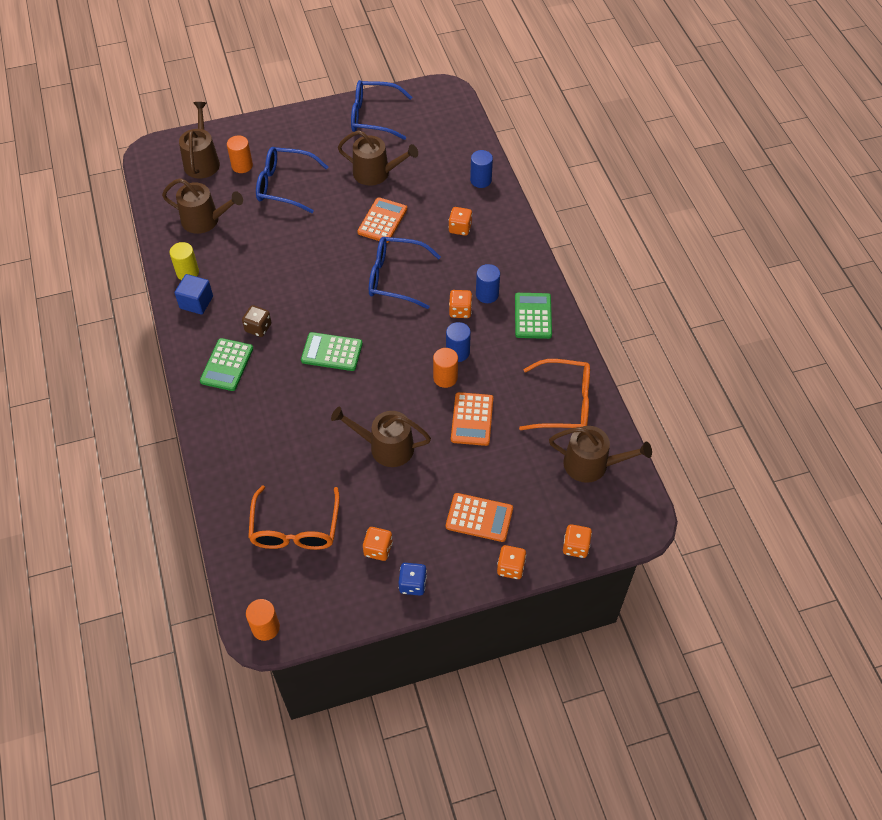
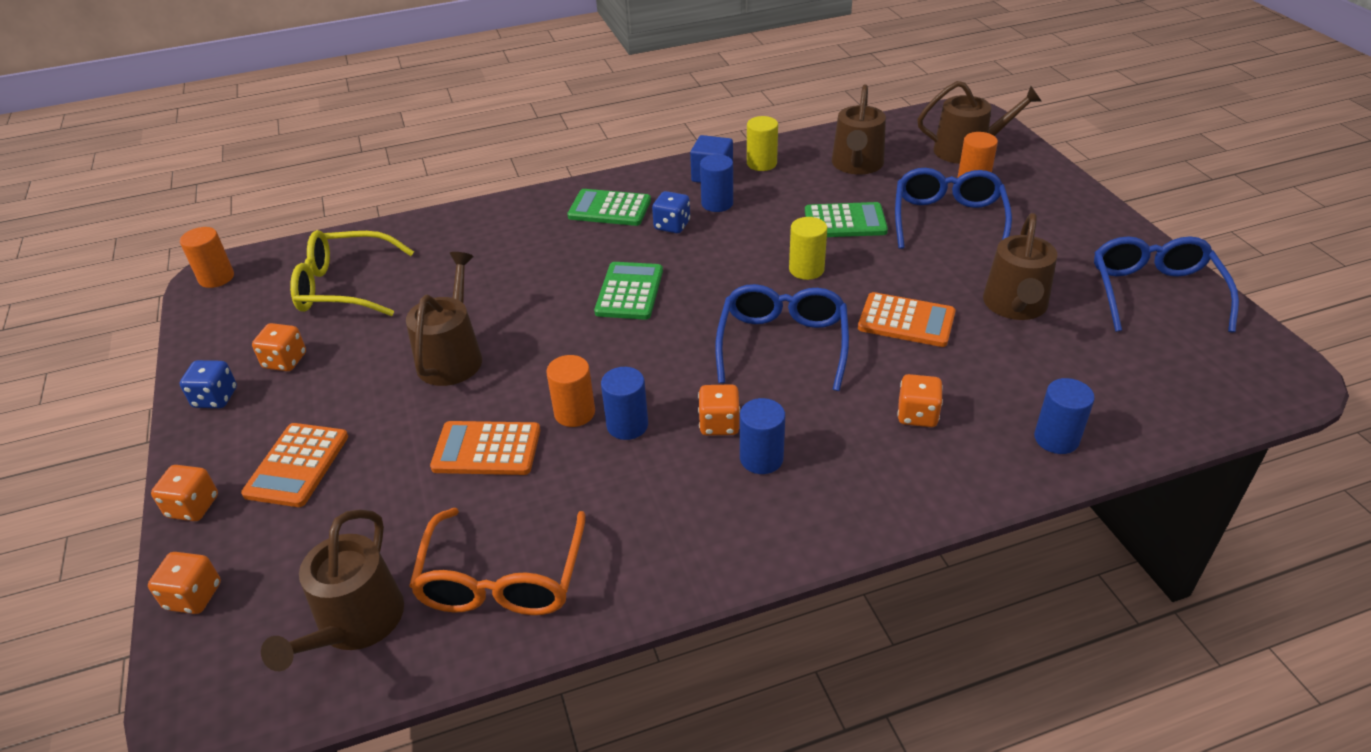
camera: 90 degrees right, 15 degrees down
(236, 301) = (717, 203): none -> blue cylinder
(258, 328) = (672, 225): brown dice -> blue dice
(295, 529) = (344, 287): orange glasses -> yellow glasses
(324, 260) = (806, 269): none -> yellow cylinder
(533, 316) = (715, 527): green calculator -> green calculator (845, 221)

